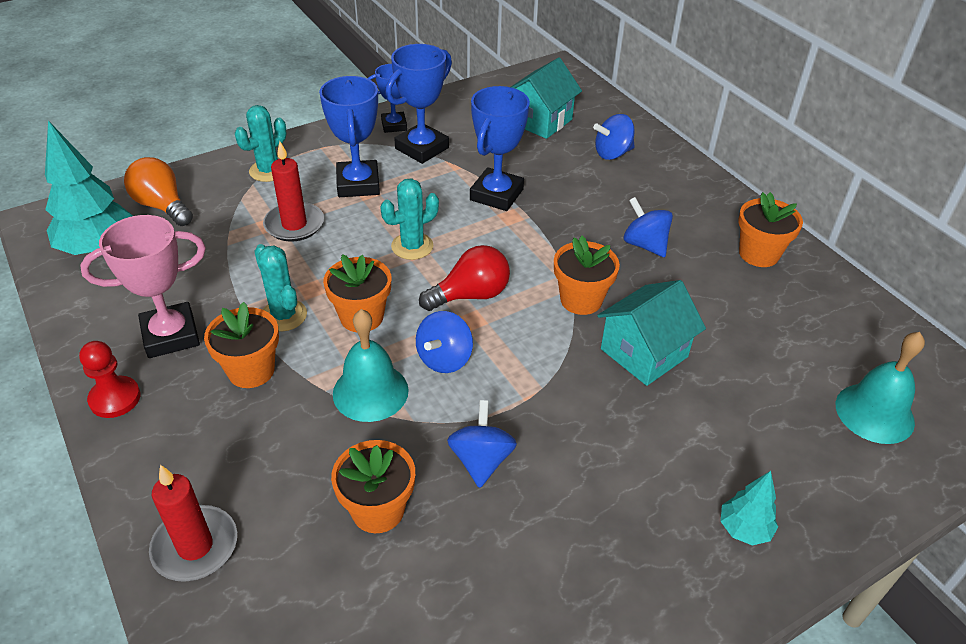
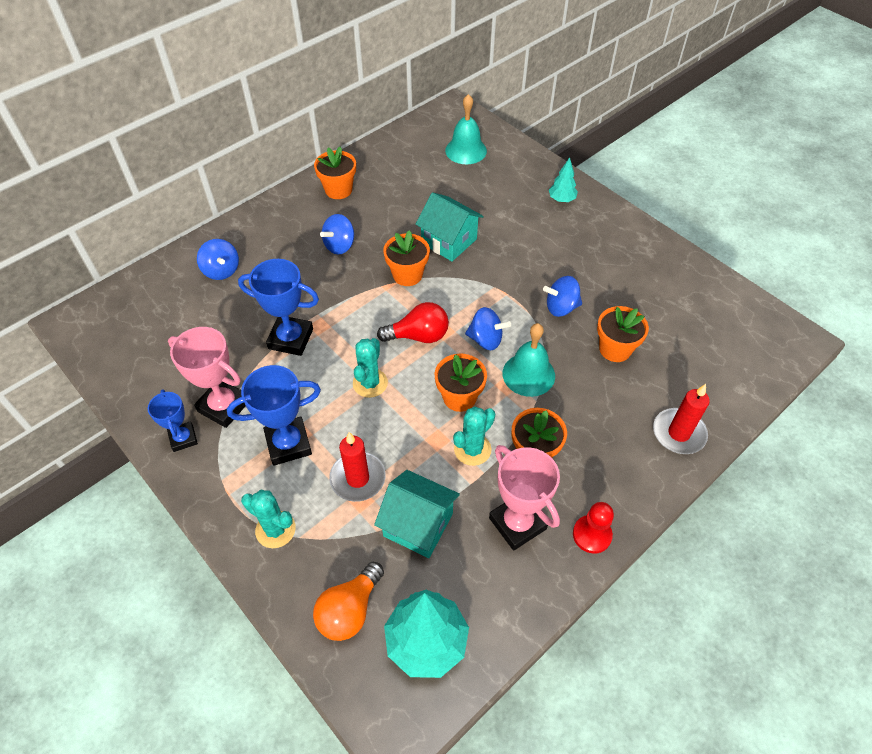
camera: 100 degrees left, 10 degrees up
(412, 246) = (370, 383): turquoise cactus -> turquoise cactus turned 60 degrees clockwise
(422, 148) = (224, 406): blue trophy -> pink trophy
(470, 295) = (418, 336): red light bulb -> red light bulb turned 120 degrees clockwise
(540, 121) = (171, 323): turquoise house -> turquoise house (418, 525)

